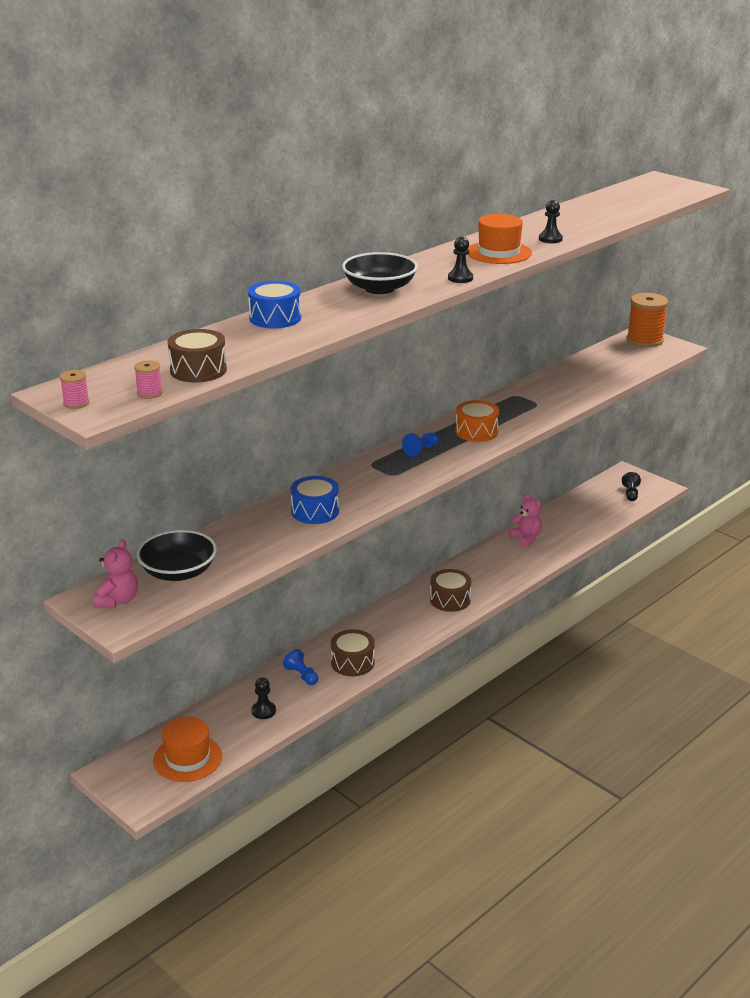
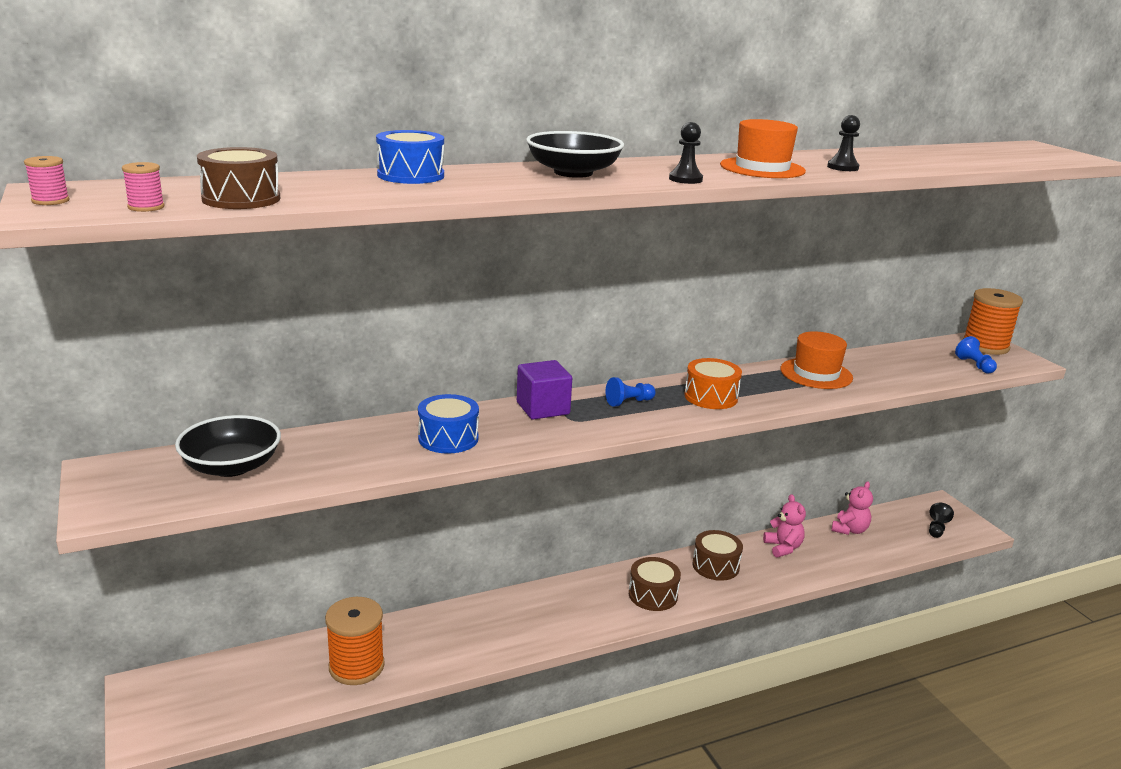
camera: 20 degrees right, 5 degrees down
(118, 600) = (133, 480): pink teddy bear -> pink teddy bear (849, 530)
(187, 758) = (233, 698): orange hat -> orange hat (816, 373)
(263, 711) = (356, 666): black pawn -> orange spool
(301, 675) = (428, 636): blue pawn -> blue pawn (974, 365)
(352, 662) = (494, 638): brown drum -> brown drum (715, 566)
(363, 471) = (543, 408): none -> purple cube

